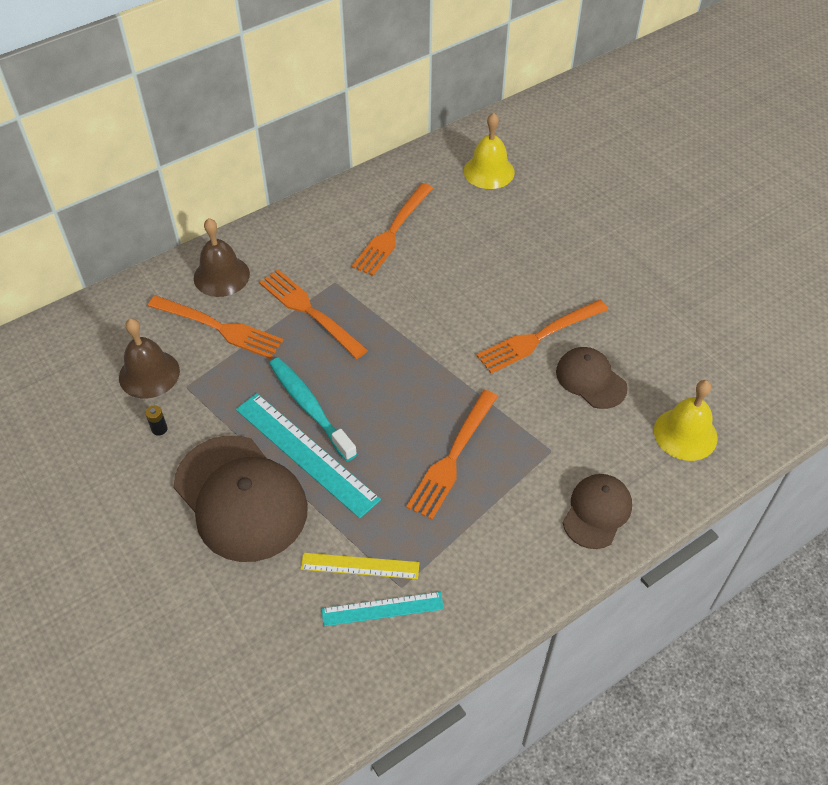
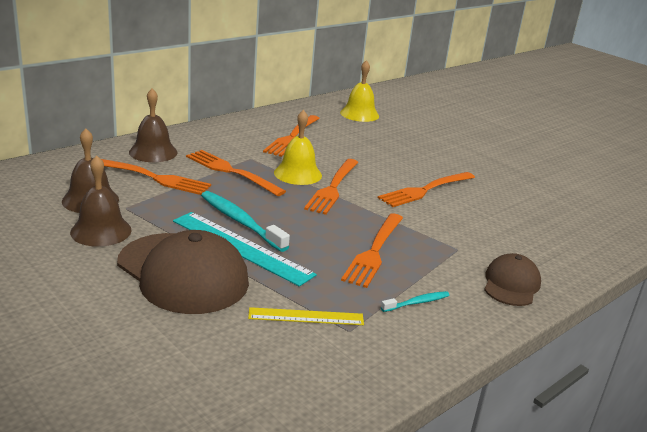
camera: 10 degrees left, 25 degrees down
(159, 429) = (101, 231): black battery -> brown bell
(382, 609) = (335, 345): turquoise ruler -> none
(426, 338) = (333, 188): none -> orange fork
(481, 544) = (416, 303): none -> turquoise toothbrush
(590, 379) = (475, 212): brown cap -> none
(685, 434) = (564, 242): yellow bell -> yellow bell (298, 174)

